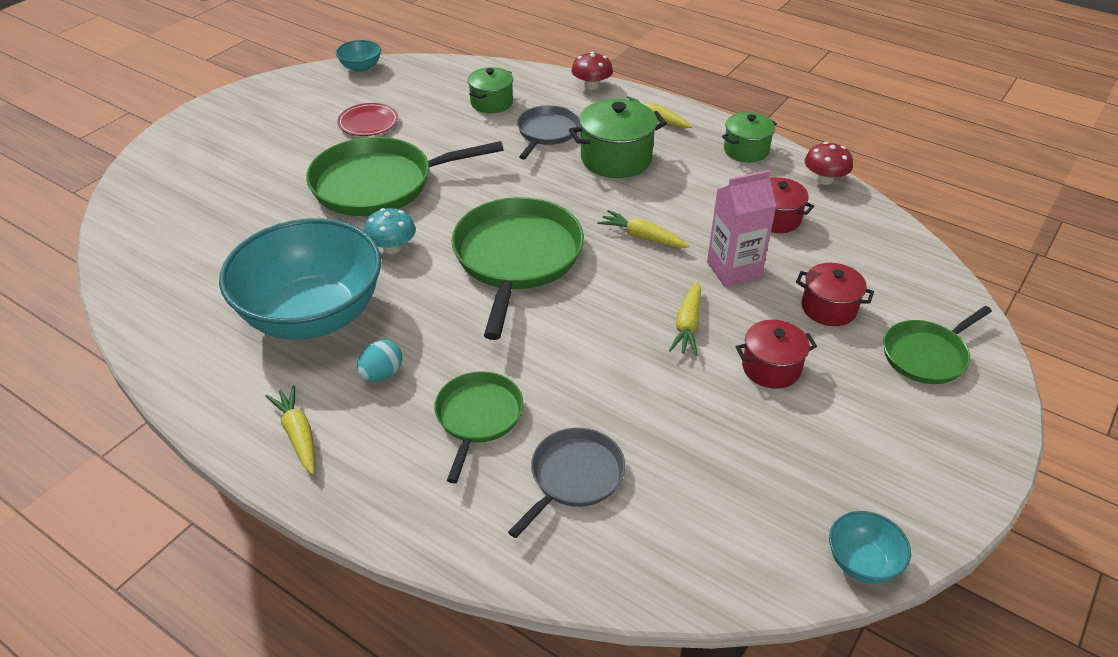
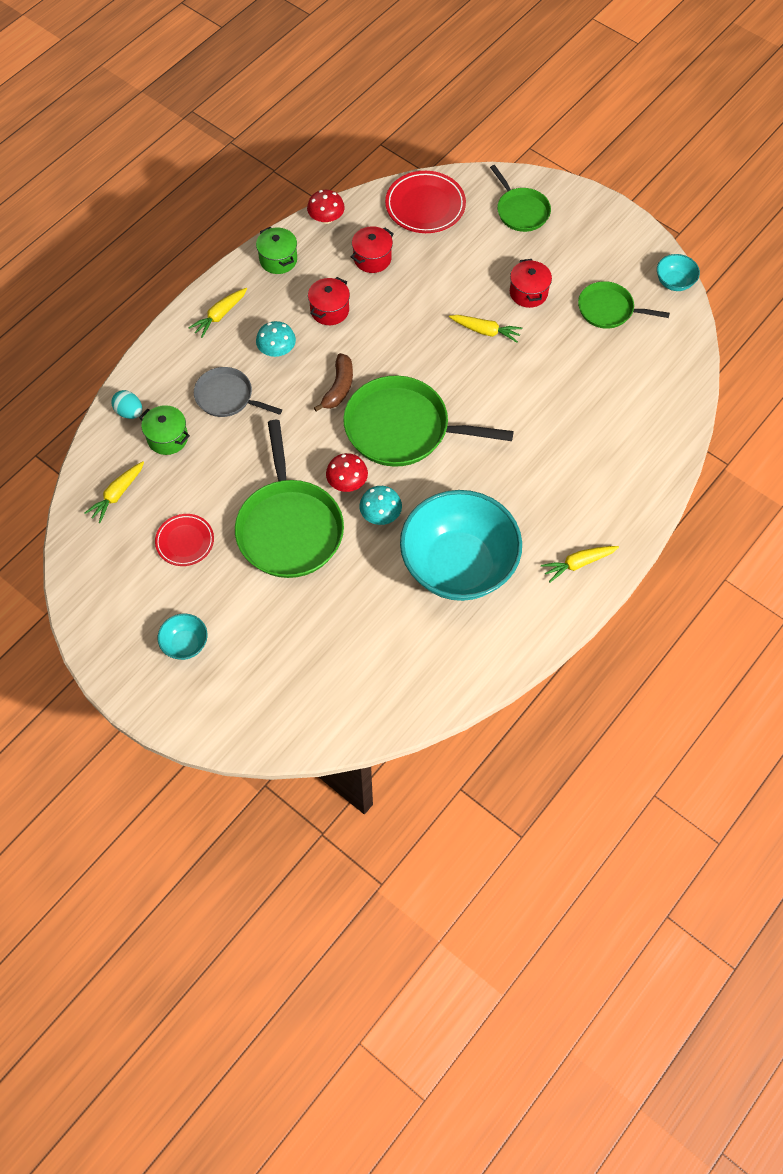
camera: 85 degrees left, 20 degrees up
(361, 67) = (73, 554): turquoise bowl -> turquoise bowl (185, 644)
(382, 374) = (523, 516): turquoise egg -> turquoise egg (129, 412)
(478, 417) = (565, 458): green pan -> green pan (608, 309)
(571, 205) = (338, 388): none -> brown banana
(574, 477) = (615, 408): grey pan -> none
(591, 86) = (152, 356): red mushroom -> red mushroom (347, 482)
(616, 159) = (277, 350): green pot -> turquoise mushroom
(642, 237) = (385, 345): yellow carrot -> yellow carrot (117, 494)
(733, 270) = (429, 295): pink carton -> none
(828, 308) = (474, 250): red pot -> red pot (329, 310)
(886, 258) = (425, 206): none -> red plate

